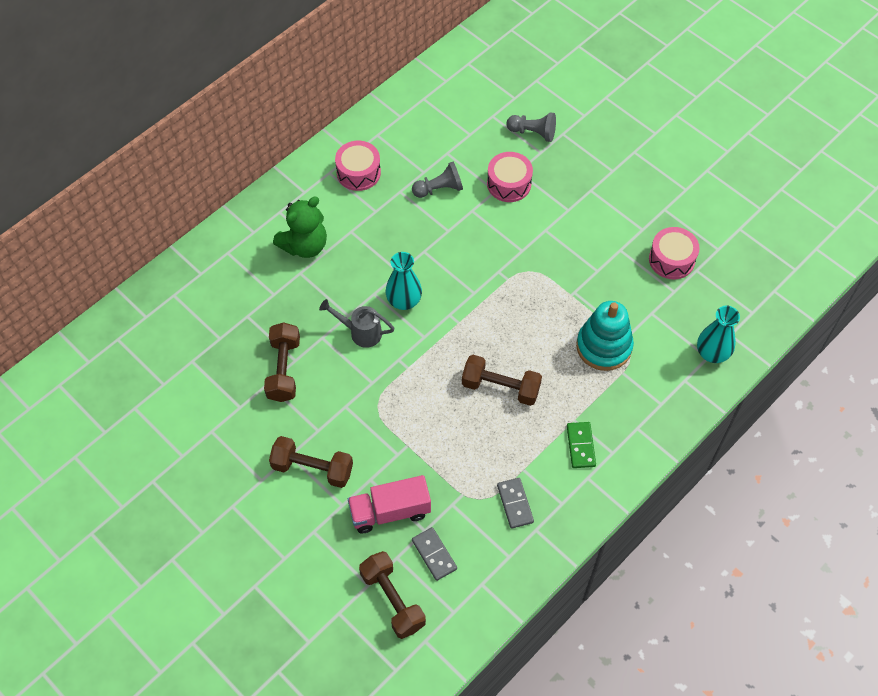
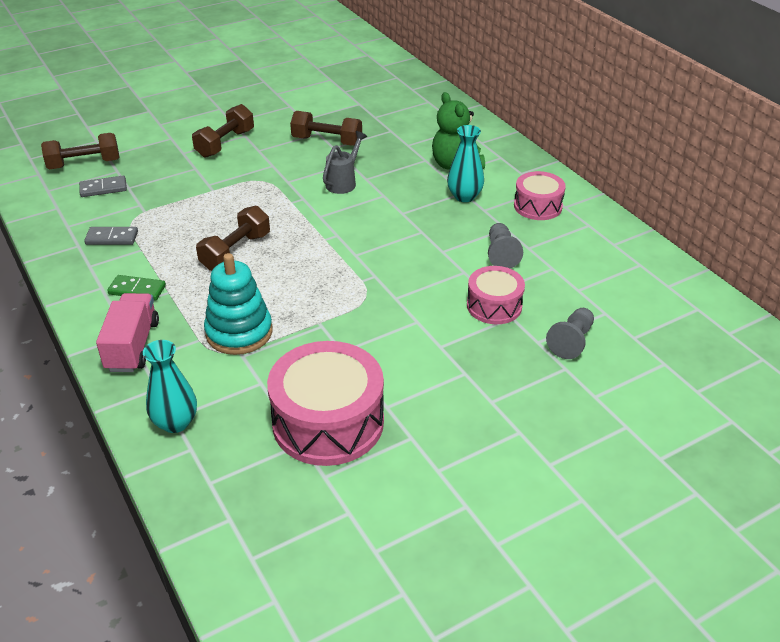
camera: 105 degrees right, 20 degrees down
(390, 511) = (159, 173): pink truck -> pink truck (133, 346)
(404, 301) = (366, 210): turquoise vase -> turquoise vase (464, 196)
(671, 259) = (328, 422): pink drum -> pink drum, size x1.75

